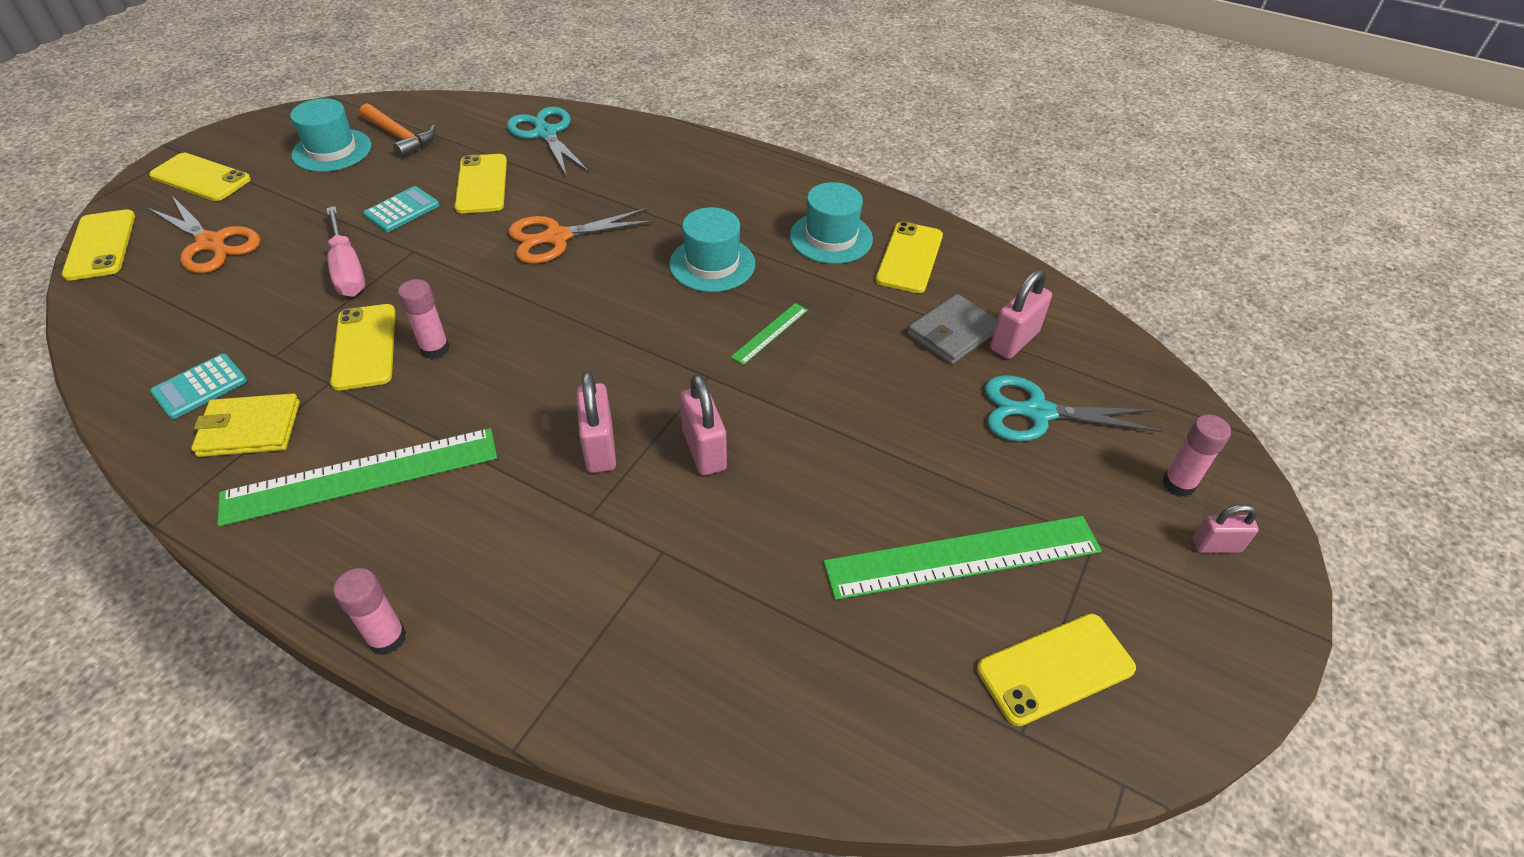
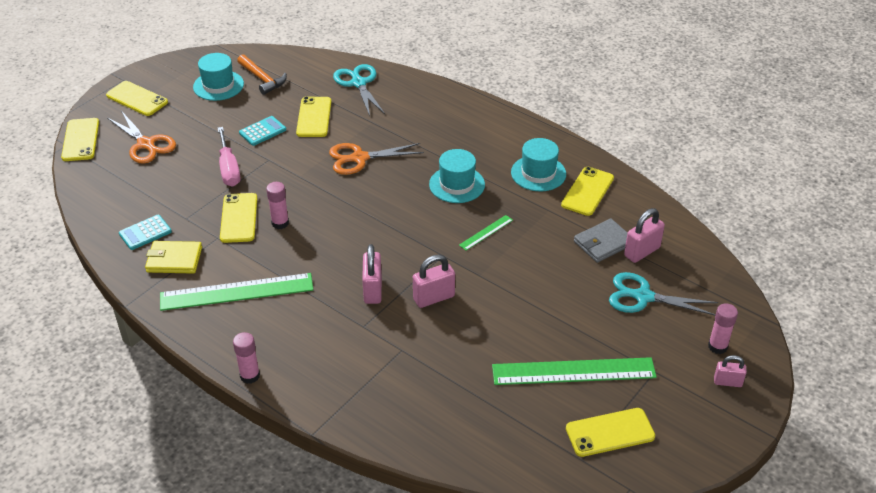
camera: 10 degrees right, 5 degrees down
(704, 450) = (434, 298): pink padlock -> pink padlock turned 75 degrees clockwise

